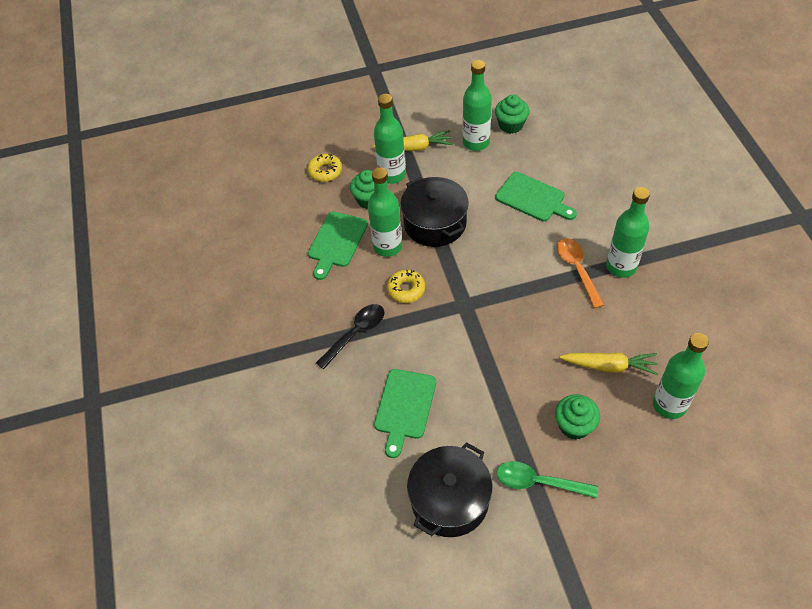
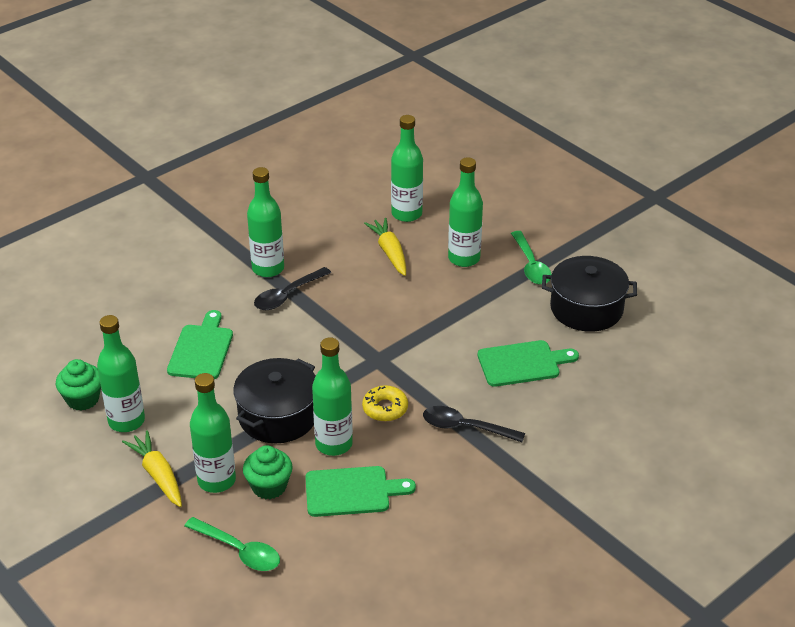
camera: 120 degrees left, 15 degrees down
(325, 171) = (239, 551): yellow donut -> green spoon
(574, 425) = (464, 258): green cupcake -> green bottle
(577, 269) = (287, 295): orange spoon -> black spoon

